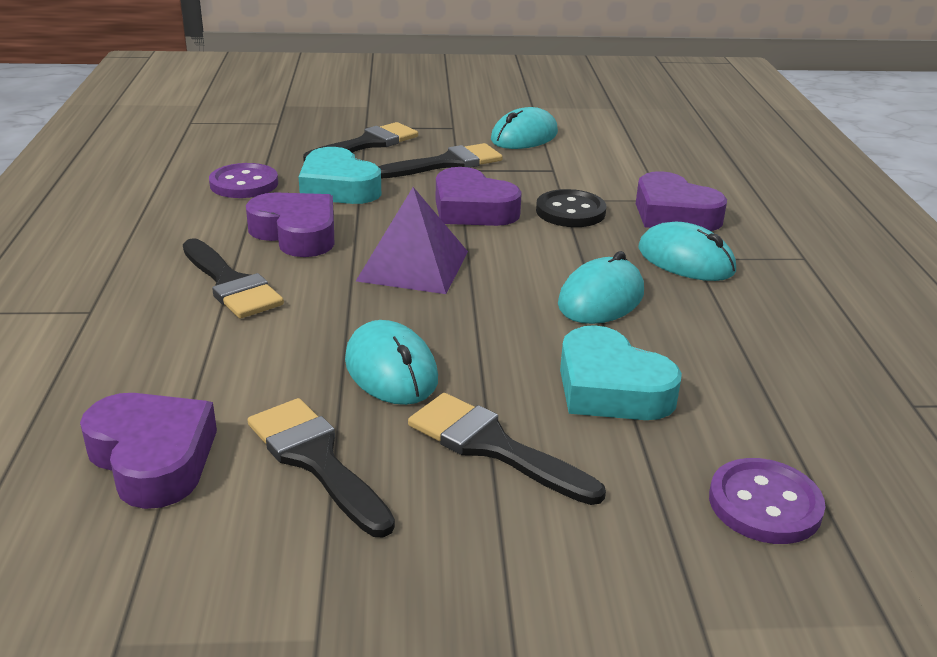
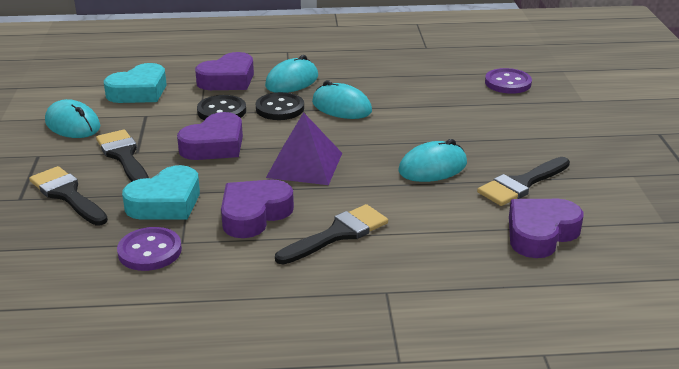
camera: 90 degrees left, 0 degrees up
(492, 447) = (492, 138): black brush -> none
(586, 250) = (280, 108): none -> black button
(610, 388) = (433, 108): turquoise heart -> turquoise heart (139, 91)

